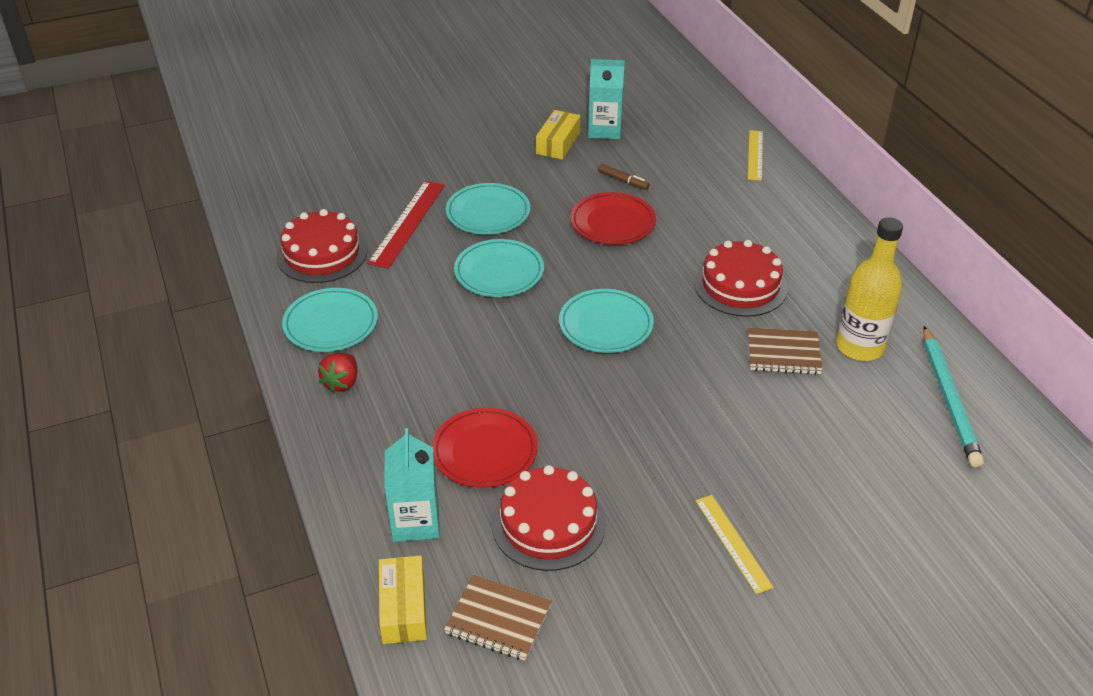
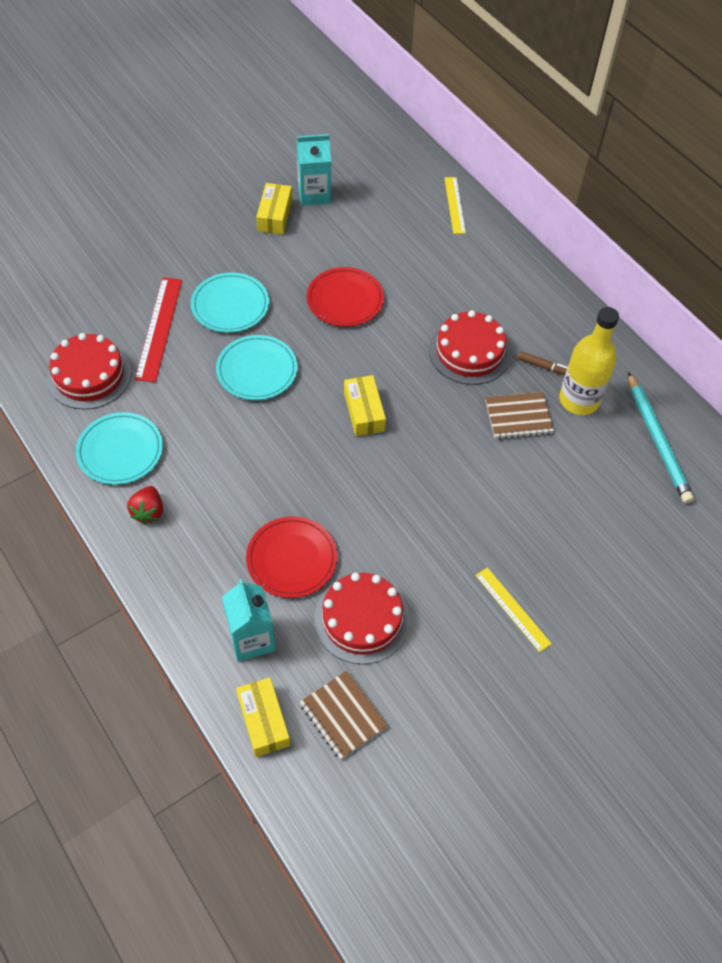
camera: 15 degrees left, 15 degrees up
(498, 619) = (343, 716): brown notebook -> brown notebook turned 45 degrees clockwise
(606, 324) = (364, 412): turquoise plate -> yellow box
(623, 181) = (344, 251): brown marker -> brown marker (544, 367)

